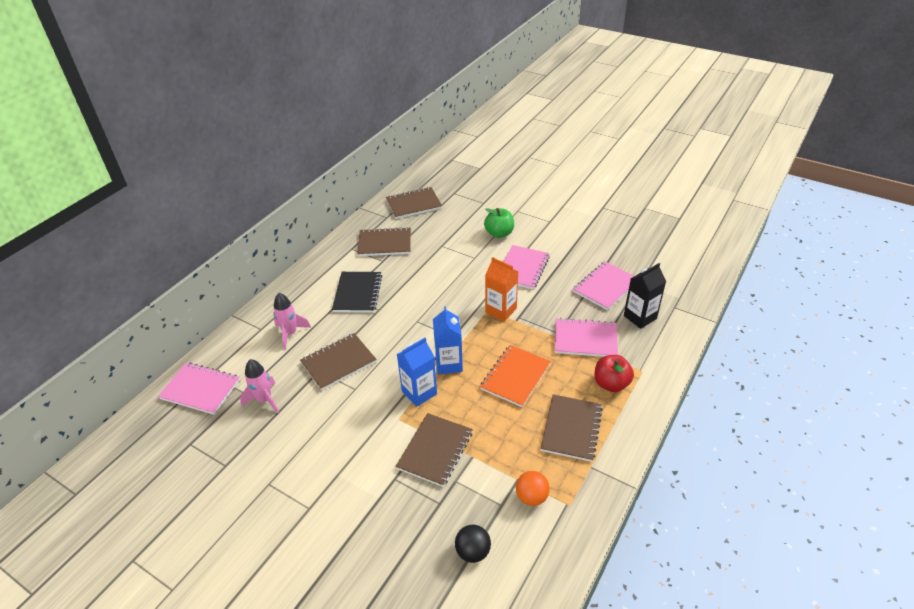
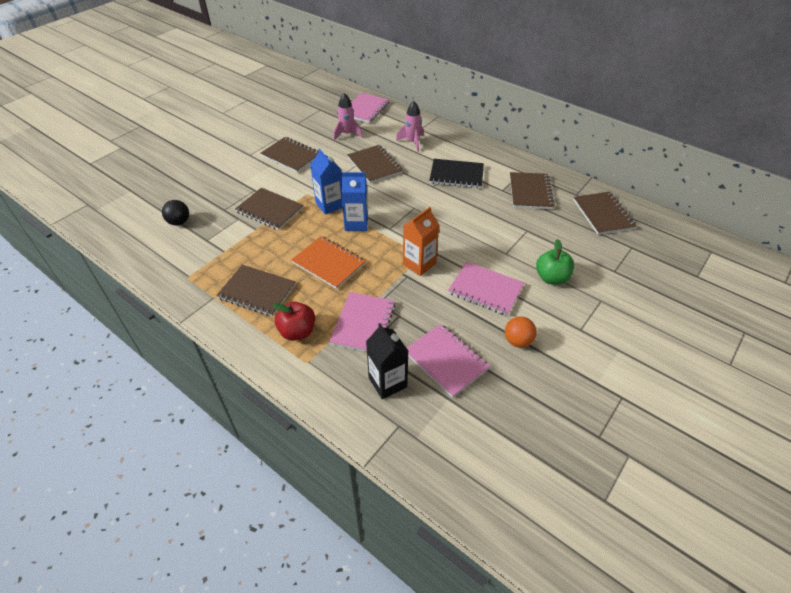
camera: 95 degrees right, 5 degrees up
(314, 454) = (291, 156): none -> brown notebook
(531, 497) = (204, 257): orange ball -> orange ball (517, 341)

